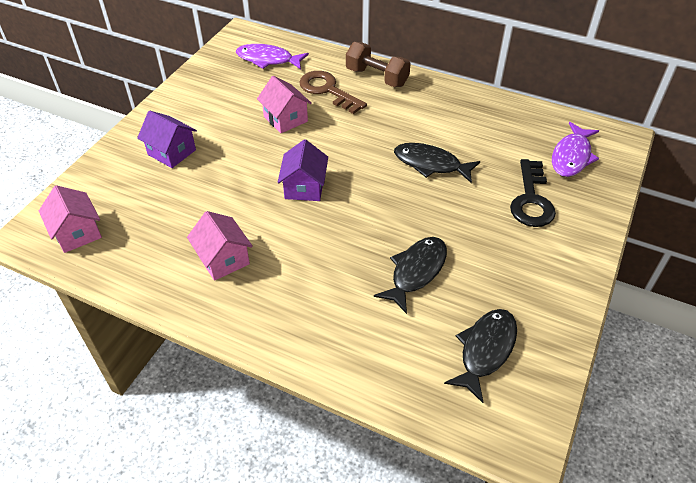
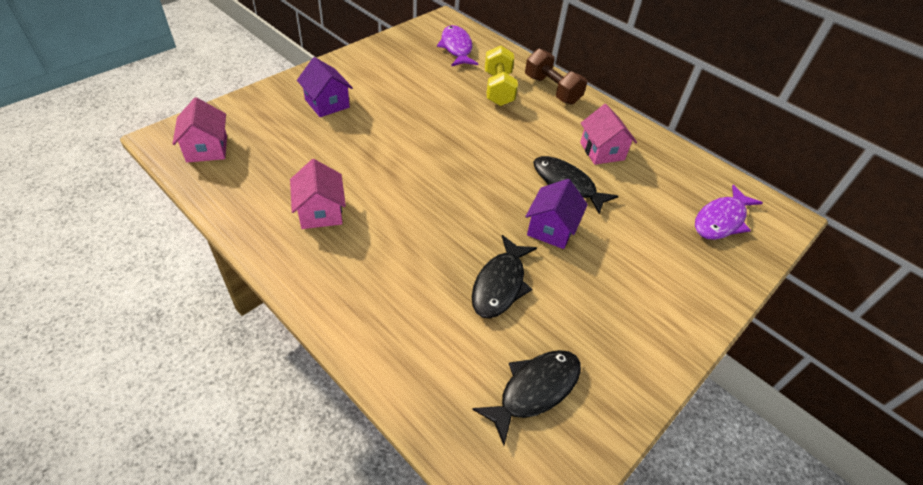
camera: 15 degrees right, 0 degrees up
(268, 60) = (456, 48): purple fish -> purple fish turned 45 degrees clockwise
(285, 119) = (445, 103): pink house -> pink house (602, 151)
(304, 187) = (431, 169): purple house -> purple house (551, 229)
(327, 90) = (498, 89): brown key -> yellow dumbbell
(416, 272) = (500, 284): black fish -> black fish turned 150 degrees clockwise
(531, 200) = (657, 250): black key -> none

